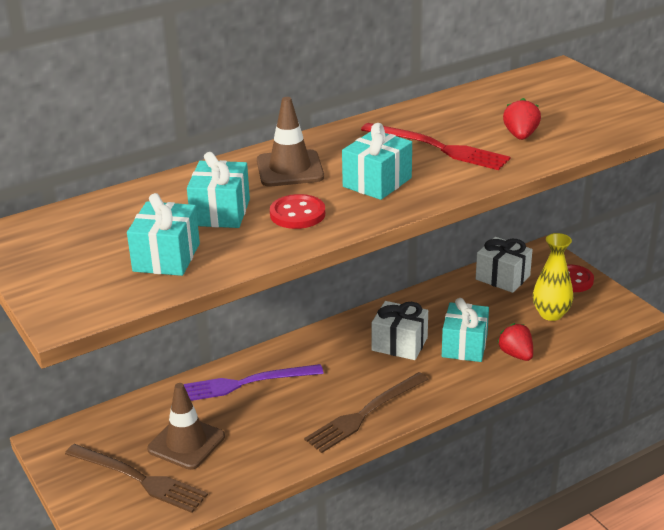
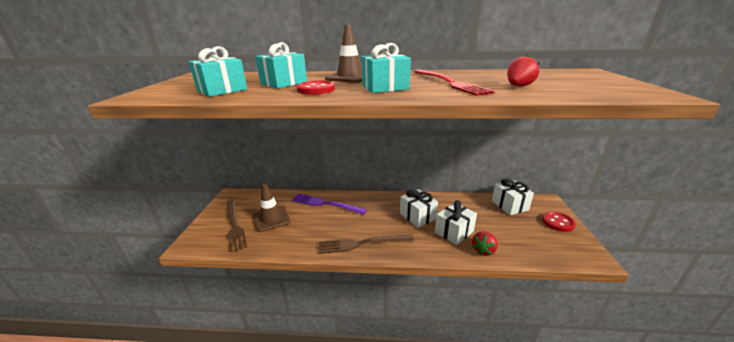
camera: 35 degrees right, 5 degrees down
(464, 346) = (454, 232): turquoise gift -> white gift
(516, 354) = (483, 250): red strawberry -> red strawberry turned 150 degrees counterclockwise
(551, 314) = (527, 236): yellow vase -> none

